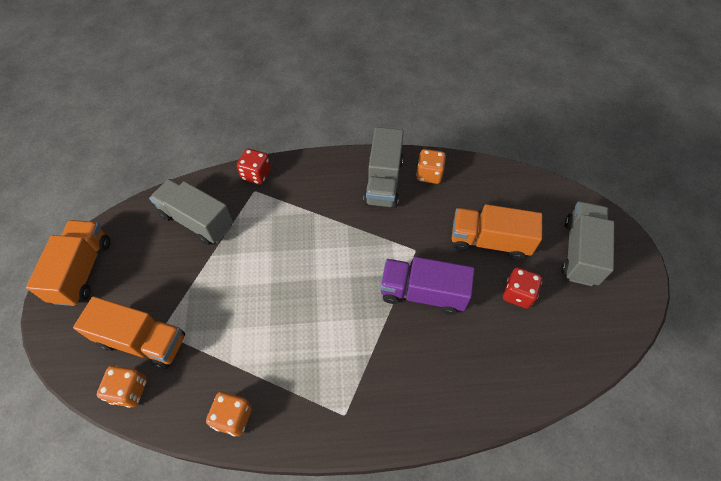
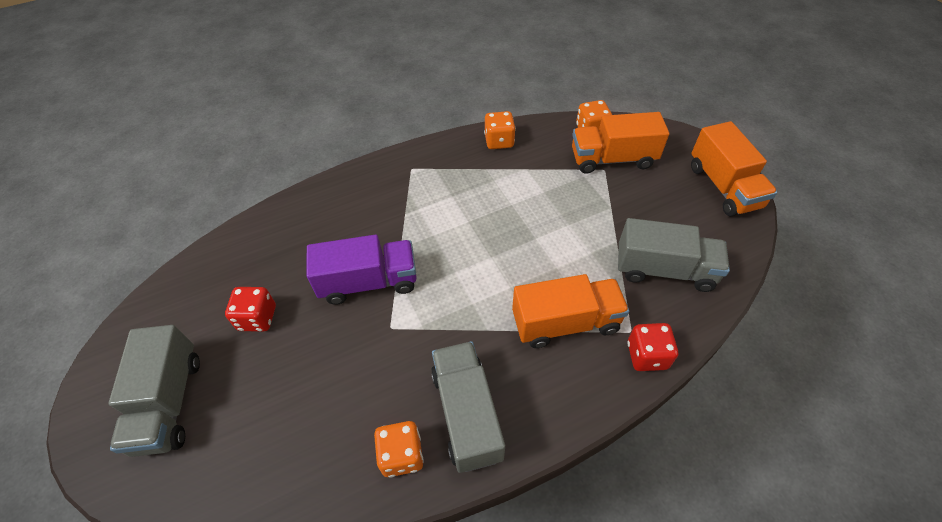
camera: 160 degrees right, 5 degrees down
(489, 241) = (295, 373): orange truck -> orange truck (565, 323)

